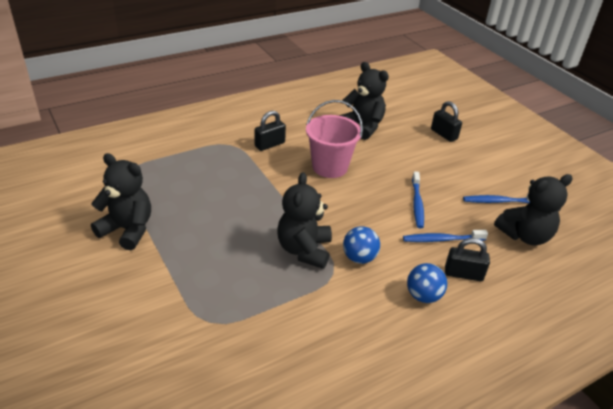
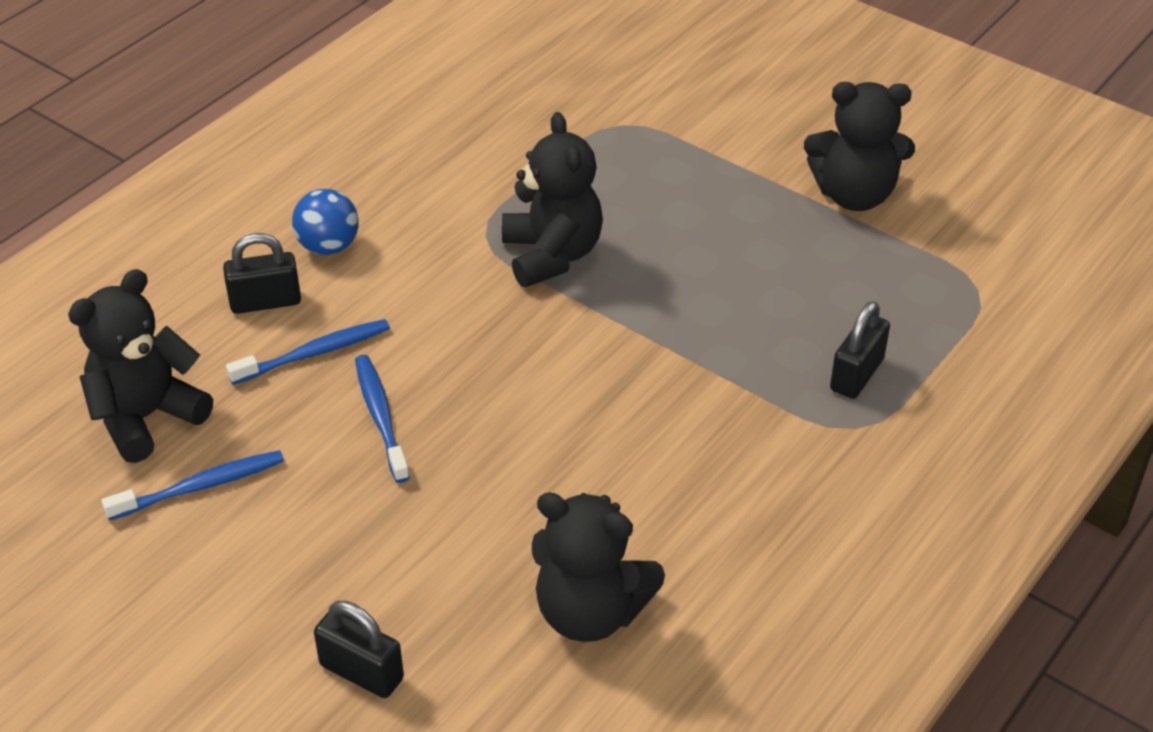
camera: 160 degrees right, 5 degrees up
(269, 144) = (773, 459): black padlock -> black padlock (857, 375)
(330, 167) = (603, 446): pink bucket -> none
(359, 258) = (453, 272): blue ball -> none

